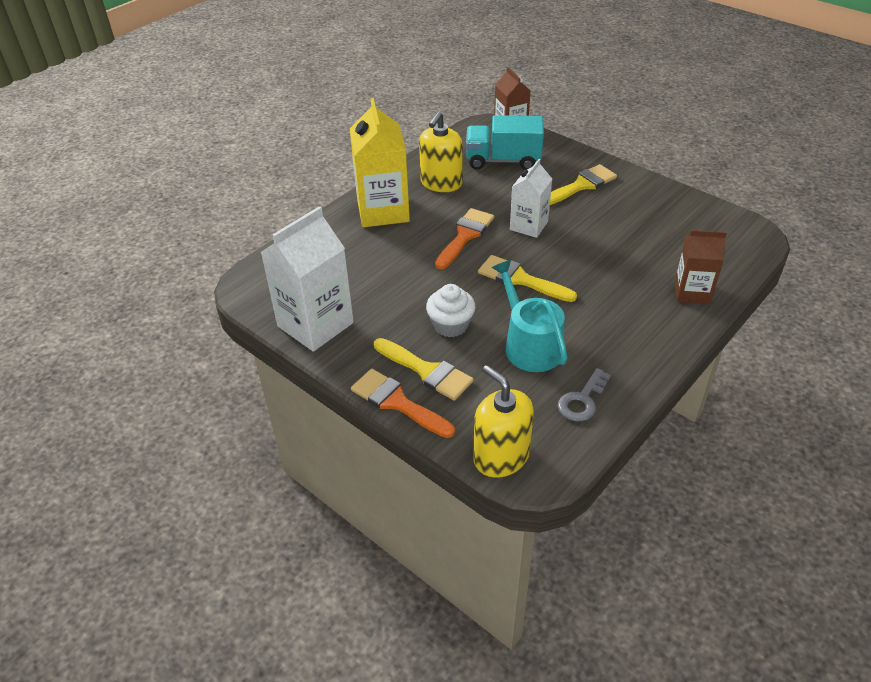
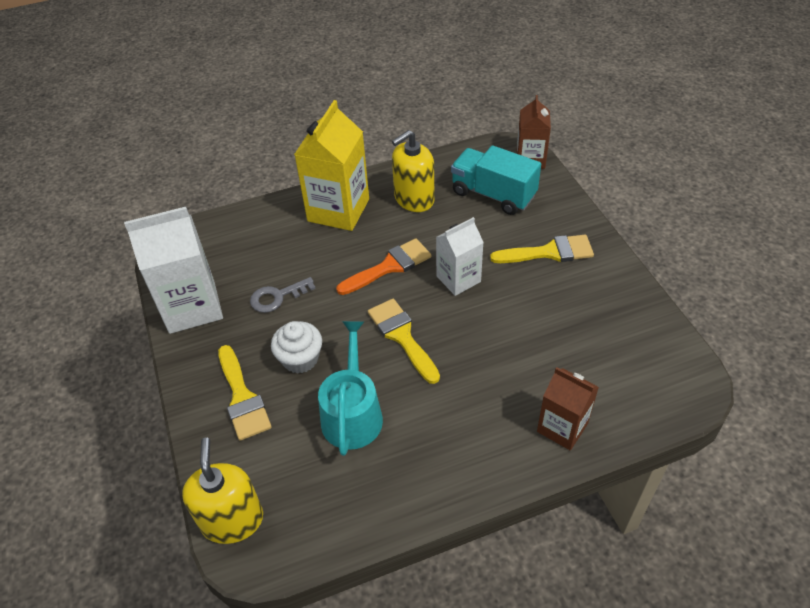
camera: 30 degrees right, 5 degrees up
(397, 402) = (193, 418): orange brush -> none
(582, 400) = (351, 498): grey key -> grey key (277, 297)

